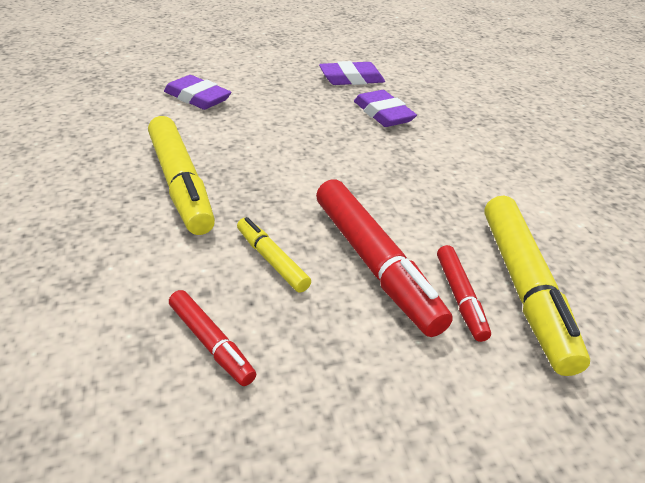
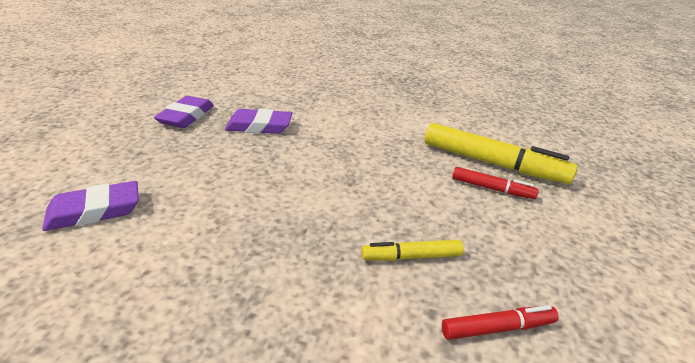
camera: 60 degrees left, 5 degrees down
(180, 184) = (254, 277): yellow marker -> none
(374, 263) = (442, 208): red marker -> none

